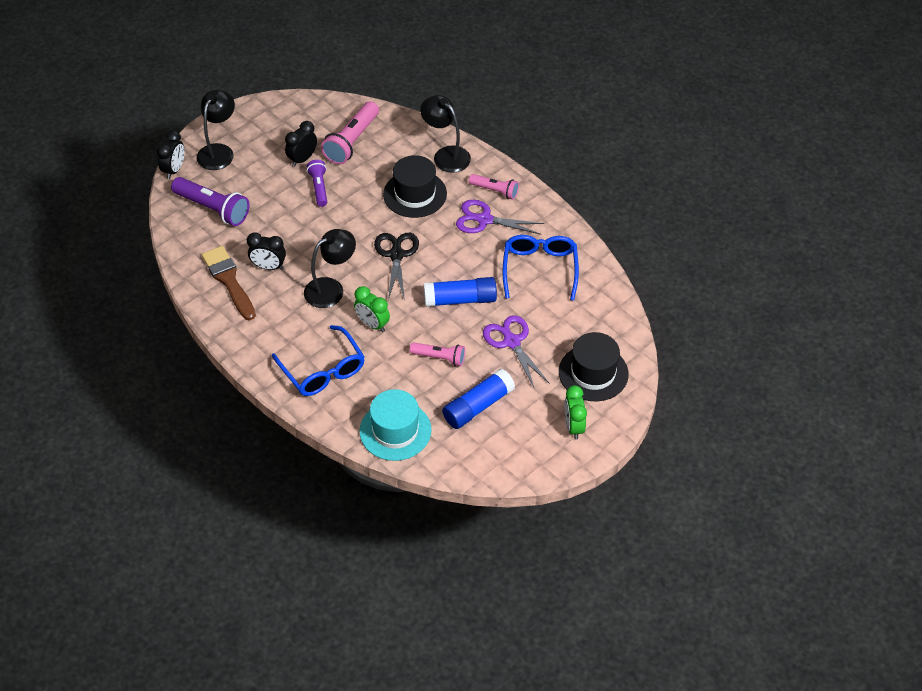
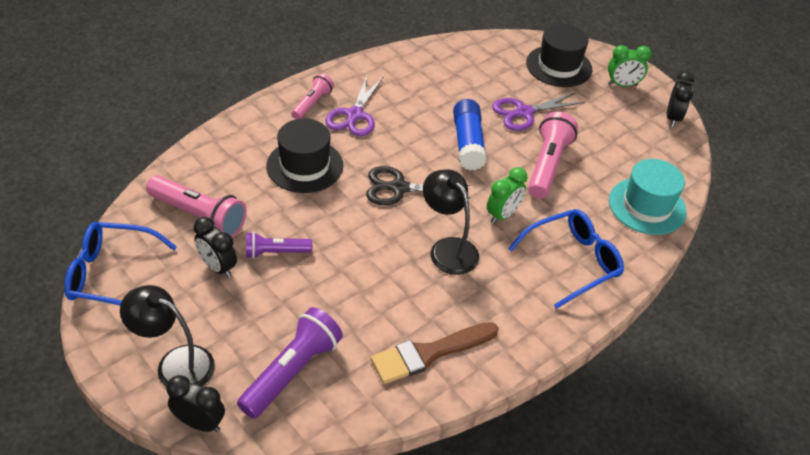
camera: 90 degrees left, 5 degrees down
(268, 267) = (408, 309): black clock -> black clock (672, 118)
(439, 358) = (547, 165): pink flashlight -> pink flashlight, size x1.65
(446, 155) = (246, 135): black lamp -> none
(478, 406) = (607, 143): blue glue stick -> none
(540, 269) = (428, 84): blue glasses -> blue glasses (112, 275)

